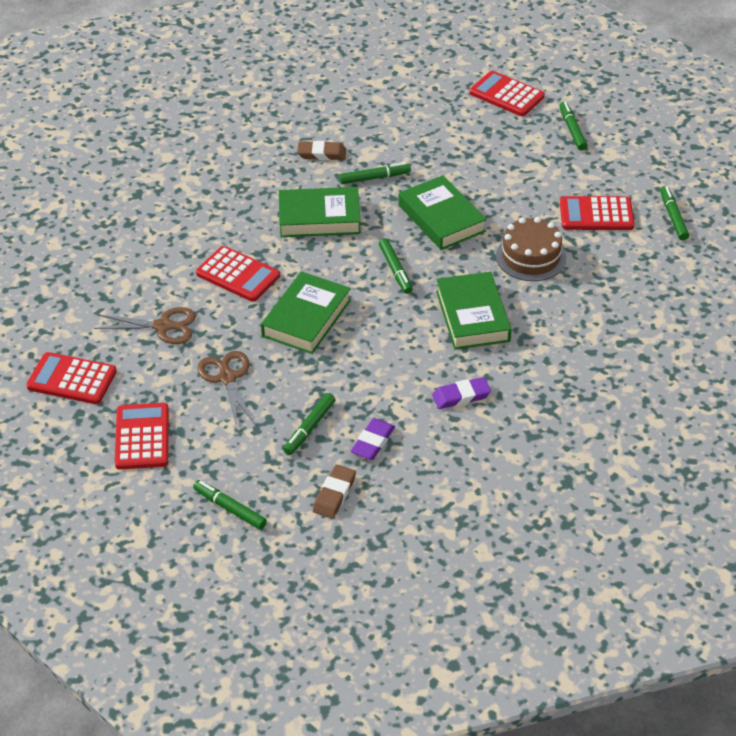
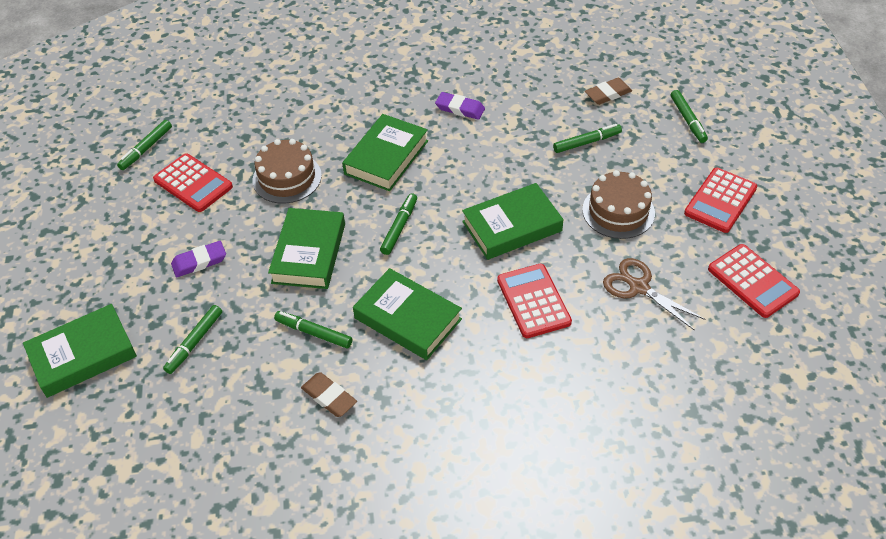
camera: 140 degrees left, 5 degrees up
(227, 378) = (618, 211): brown scissors -> brown cake
(373, 442) = (551, 111): purple eraser -> purple eraser (199, 261)
(506, 95) = (83, 355): red calculator -> green book
(572, 130) = (92, 274): green marker -> green marker (194, 342)

